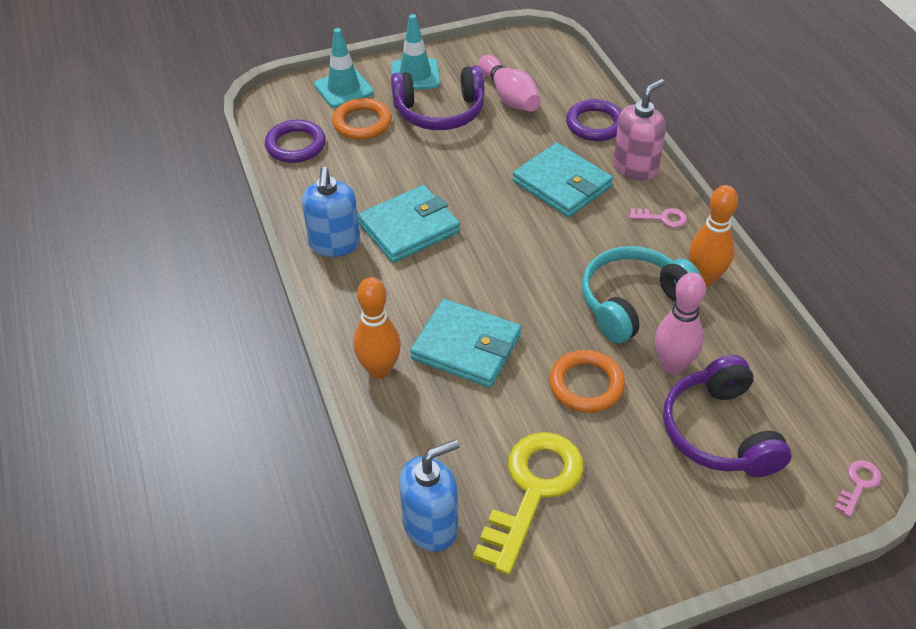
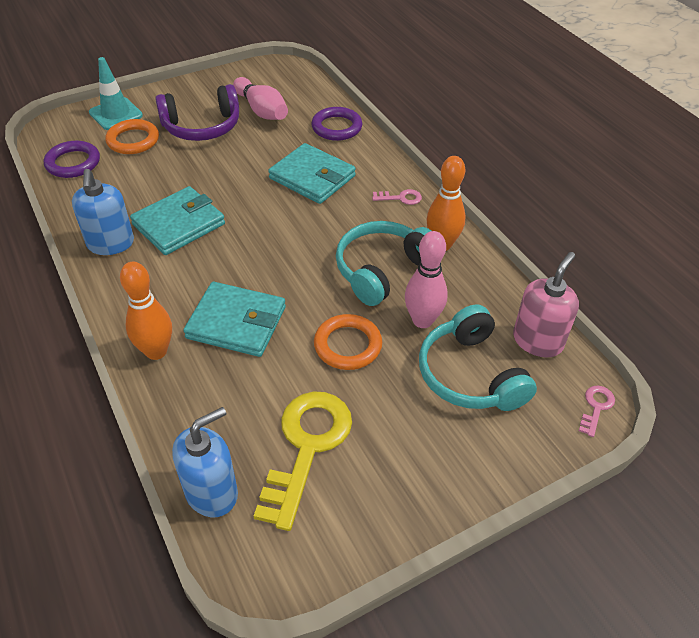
camera: 10 degrees left, 0 degrees up
(415, 75) = (179, 99): turquoise traffic cone -> none
(635, 167) = (374, 159): pink soap dispenser -> pink soap dispenser (537, 341)
(719, 432) = (470, 374): purple headphones -> turquoise headphones

